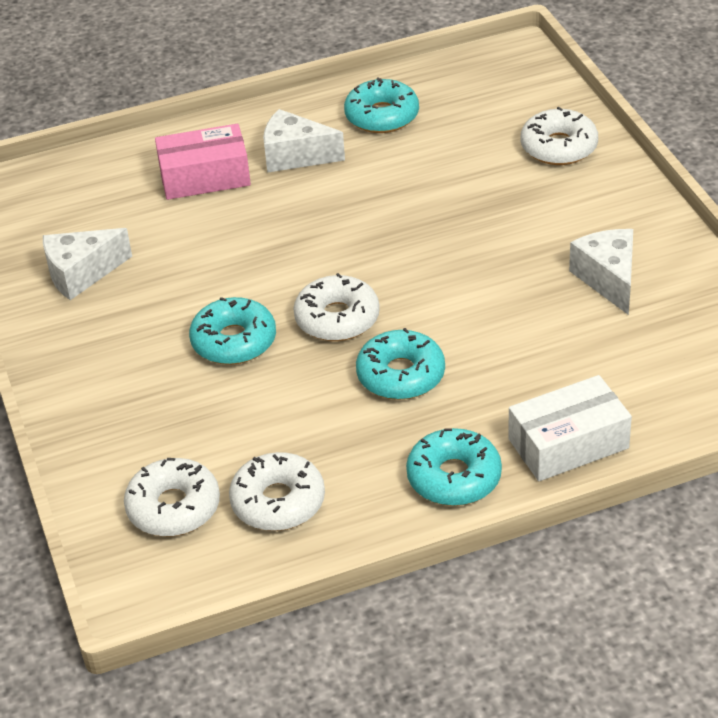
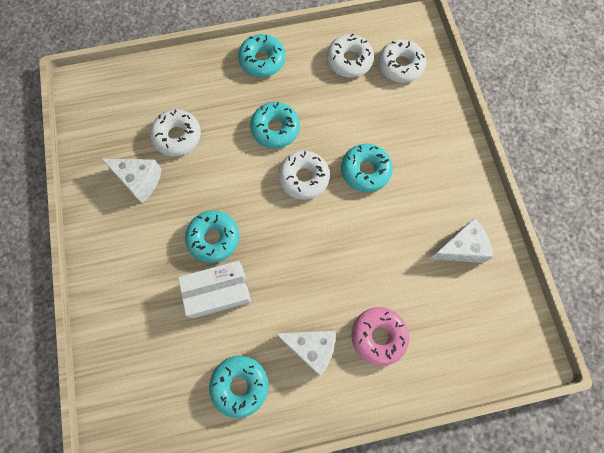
camera: 175 degrees left, 30 degrees up
(205, 177) = (378, 336): pink box -> pink donut
(462, 233) = (213, 238): none -> turquoise donut
(558, 147) = (124, 317): white donut -> white donut (177, 136)
(568, 443) = (201, 70): white box -> white box (217, 292)
(608, 279) = (139, 180): white cheese -> white cheese turned 60 degrees counterclockwise

